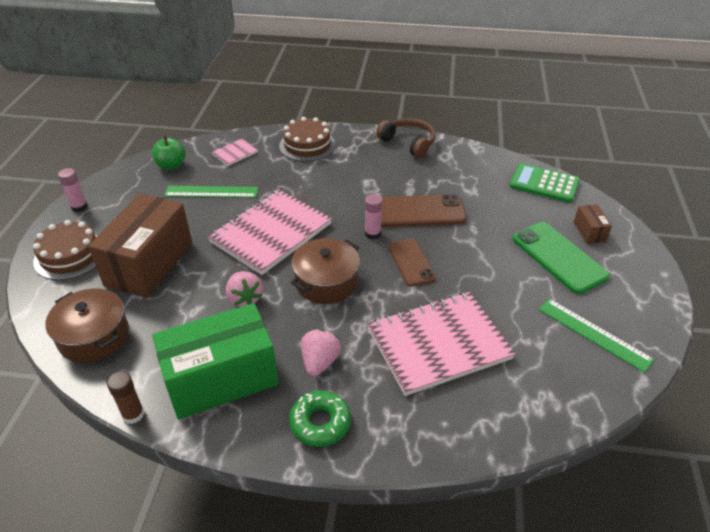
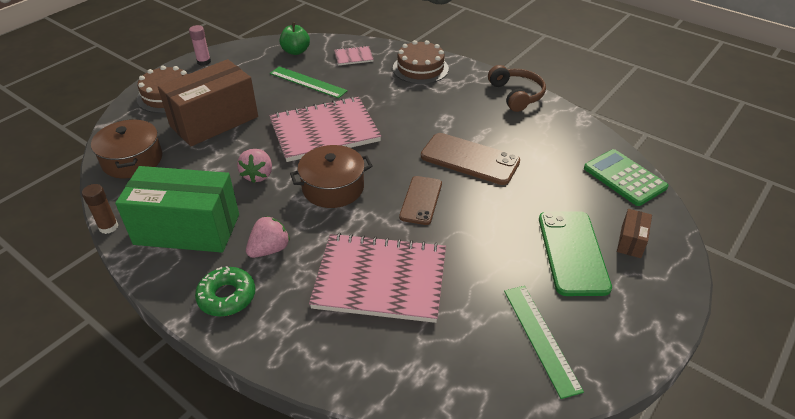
camera: 30 degrees right, 0 degrees up
(372, 234) = (409, 163): pink glue stick -> none

